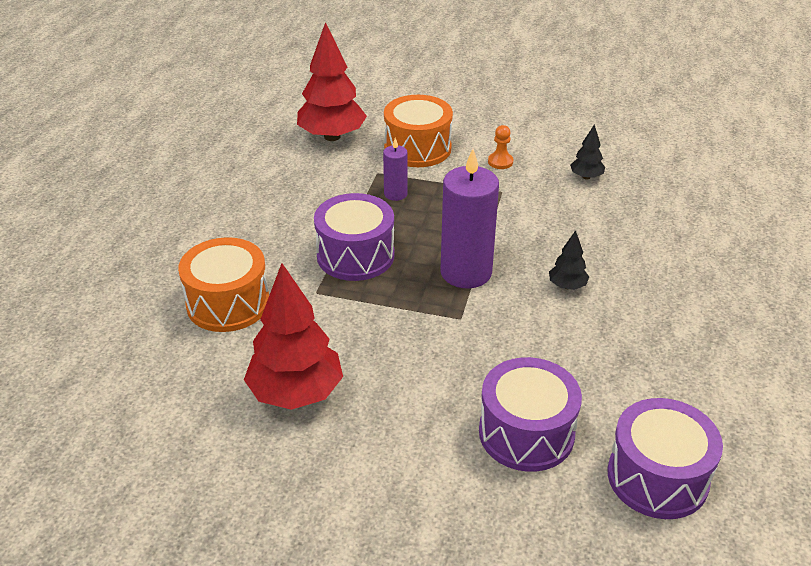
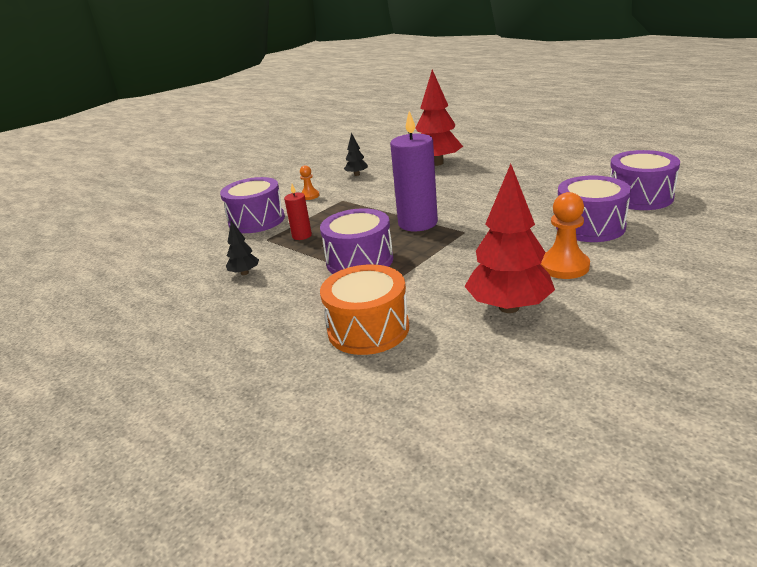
camera: 60 degrees left, 10 degrees down
(332, 136) = (193, 251): red tree -> red tree (437, 163)
(395, 194) = (302, 236): purple candle -> red candle
(403, 423) = (564, 266): none -> orange pawn
(417, 148) = (256, 220): orange drum -> purple drum
(567, 286) = (458, 195): black tree -> black tree (244, 273)

